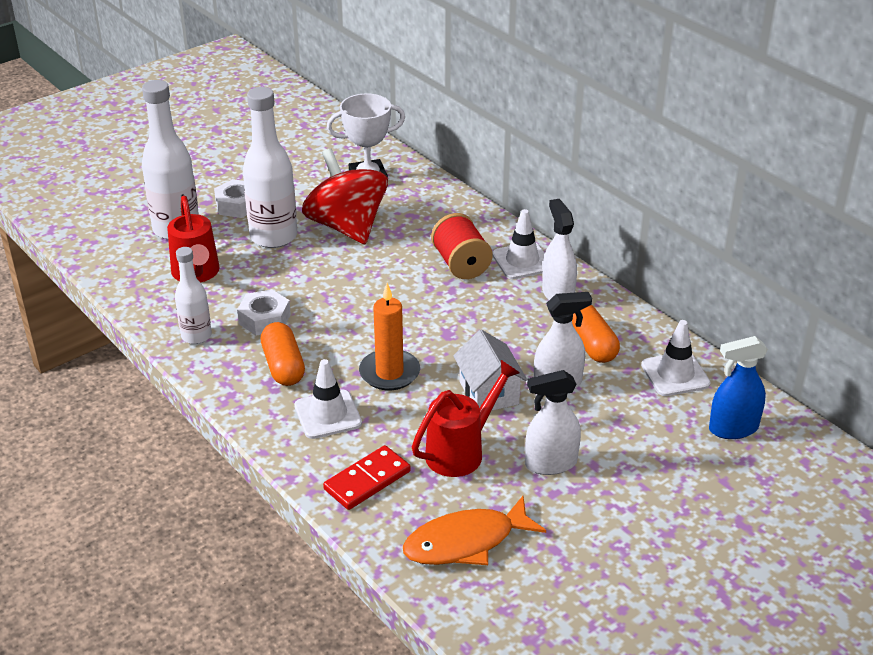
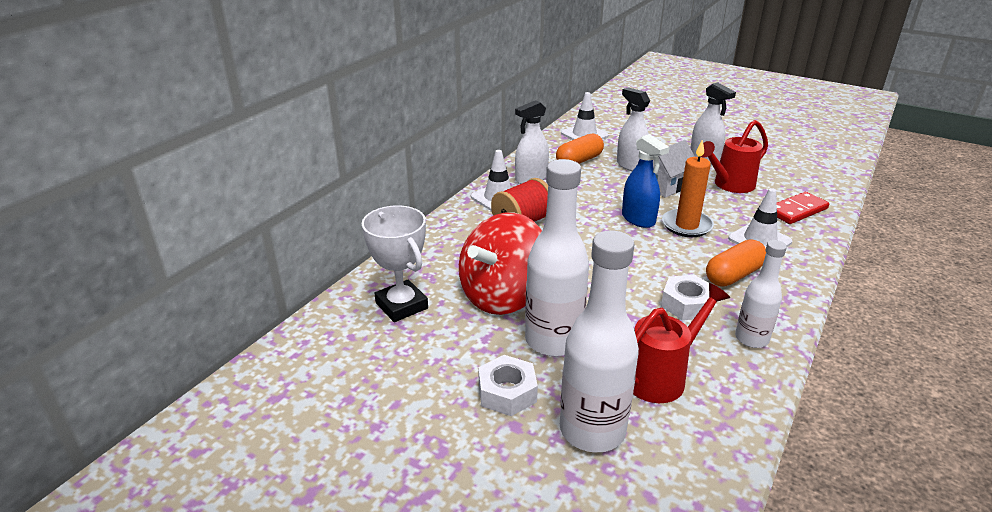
camera: 110 degrees left, 5 degrees down
(367, 480) = (797, 210): red domino -> red domino turned 60 degrees counterclockwise
(461, 451) = (730, 185): red watering can -> red watering can turned 60 degrees counterclockwise
(466, 542) = (797, 171): orange fish -> none
(733, 428) = (616, 117): blue spray bottle -> blue spray bottle (638, 219)

